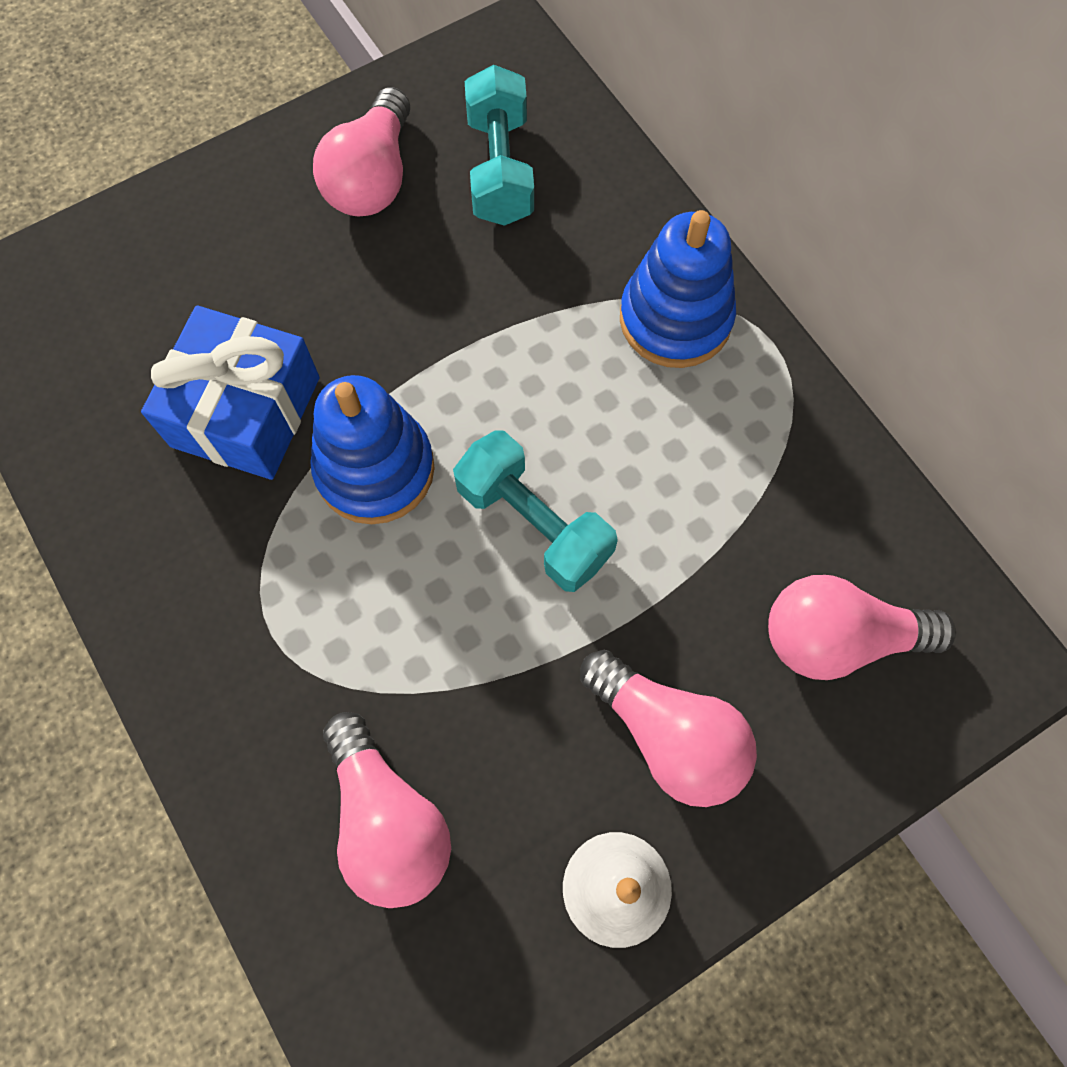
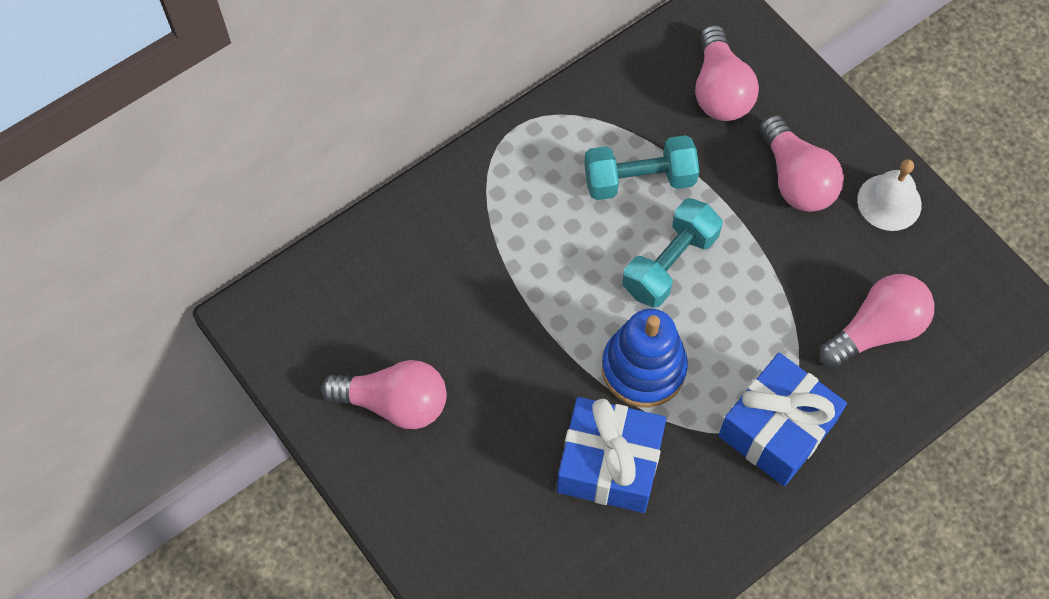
camera: 95 degrees left, 5 degrees down
(253, 638) = (777, 429): none -> blue gift
(500, 169) = (381, 310): turquoise dumbbell -> turquoise dumbbell (639, 180)
(668, 736) = (796, 179): pink light bulb -> pink light bulb turned 120 degrees clockwise
(675, 319) = (504, 186): blue stacking toy -> none

